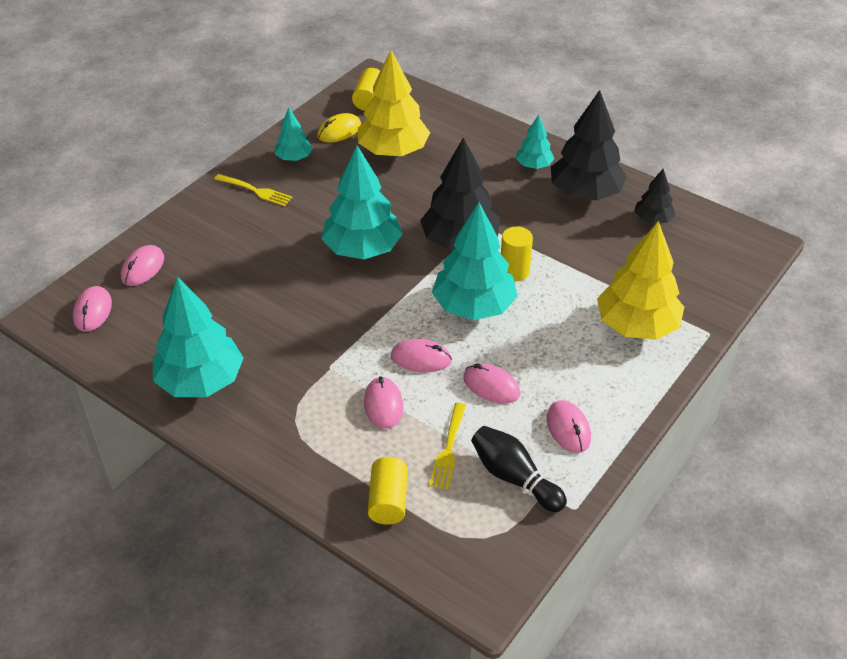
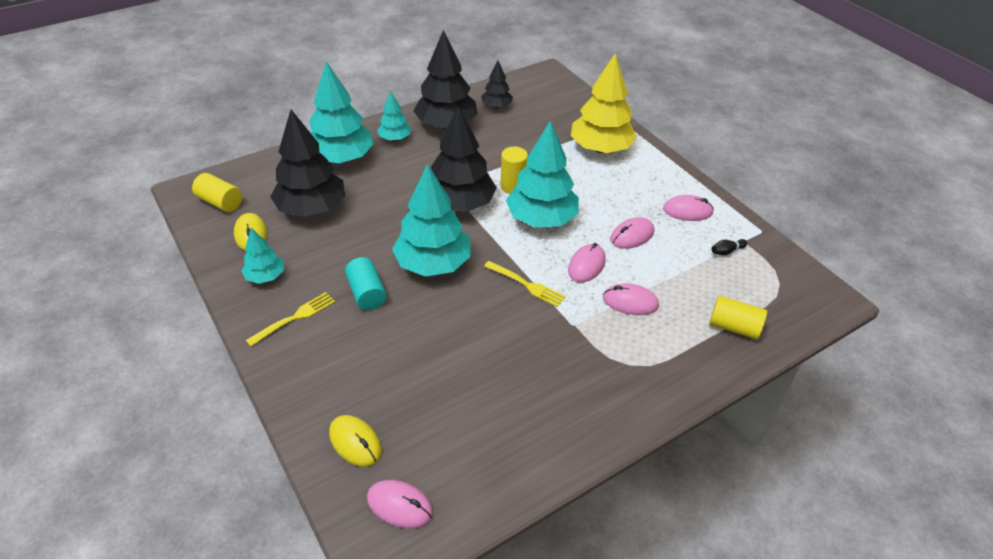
camera: 70 degrees left, 0 degrees up
(143, 268) = (355, 442): pink mouse -> yellow mouse
(200, 381) = (552, 425): turquoise tree -> turquoise tree (342, 158)
(303, 221) = (367, 293): none -> turquoise cylinder
(393, 151) = (311, 208): yellow tree -> black tree
(448, 449) = (689, 277): yellow fork -> yellow fork (526, 285)
(514, 477) = (726, 251): black bowling pin -> black bowling pin, size x0.47

